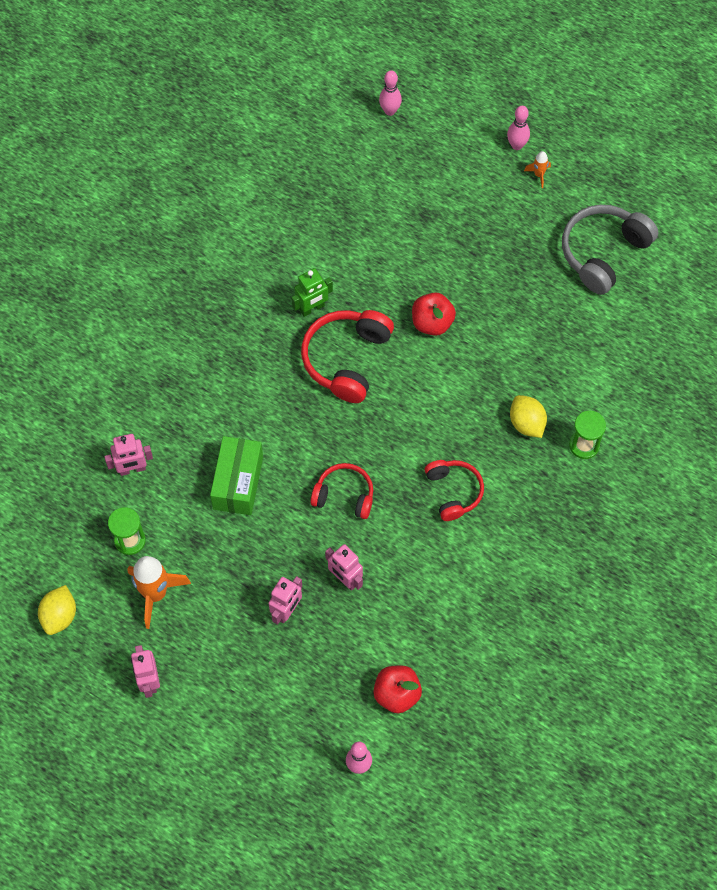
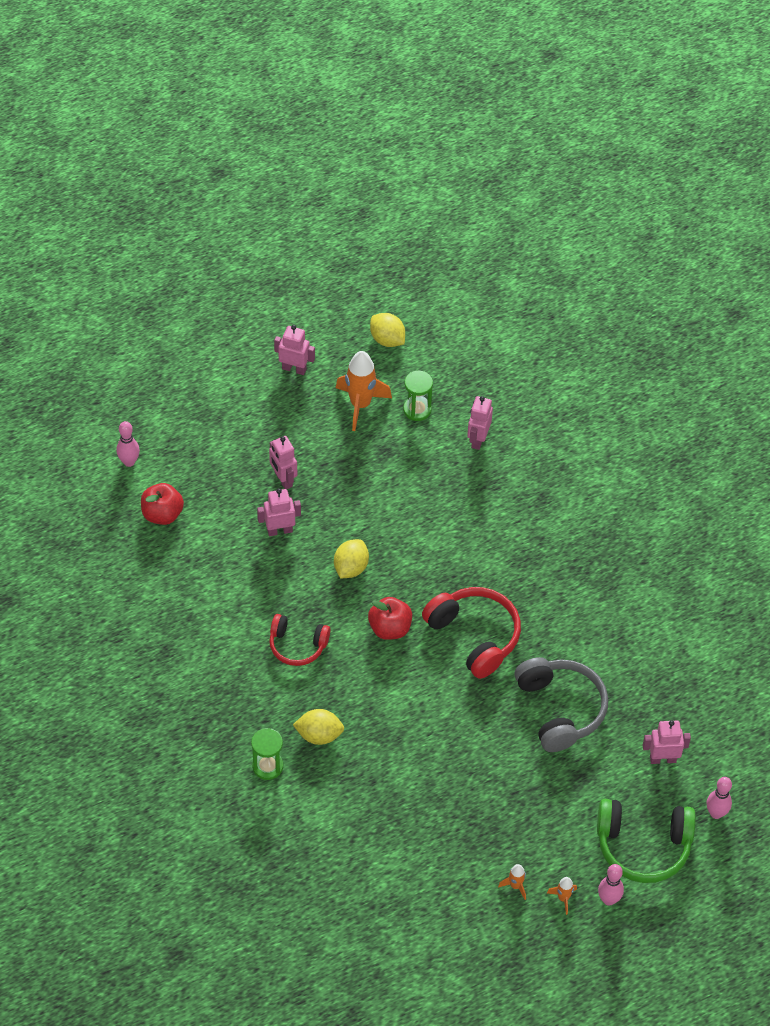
camera: 120 degrees right, 10 degrees down
(238, 483) = (415, 502): green box -> none
(312, 308) = (542, 637): green robot -> none
(344, 495) = (351, 568): red headphones -> yellow lemon
(367, 167) = (662, 759): none -> pink robot
(432, 323) = (465, 719): red apple -> red apple (390, 628)
(454, 144) = (643, 846): none -> green headphones
(553, 211) = (515, 886): none -> orange rocket
(603, 253) = (443, 901): grey headphones -> grey headphones (560, 709)

